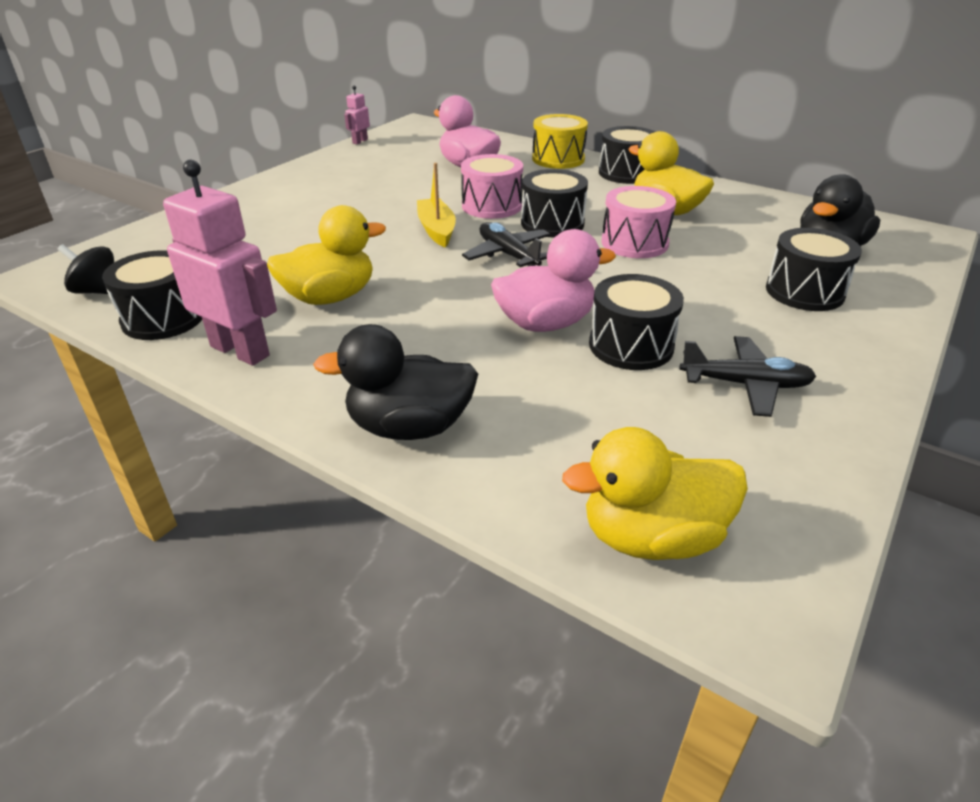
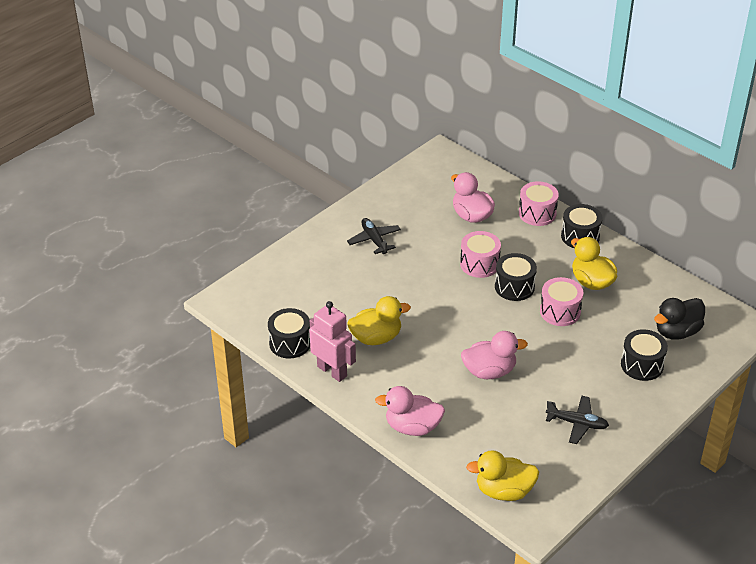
camera: 10 degrees right, 5 degrees up
(98, 291) = (251, 318): black spinning top -> none
(360, 141) = (397, 174): pink robot -> none
(409, 427) = (412, 427): black duck -> pink duck
(436, 230) = (441, 285): yellow boat -> none
(508, 255) = (481, 314): black plane -> black plane (374, 240)
(558, 159) = (537, 213): yellow drum -> pink drum
(631, 345) = (529, 392): black drum -> none

